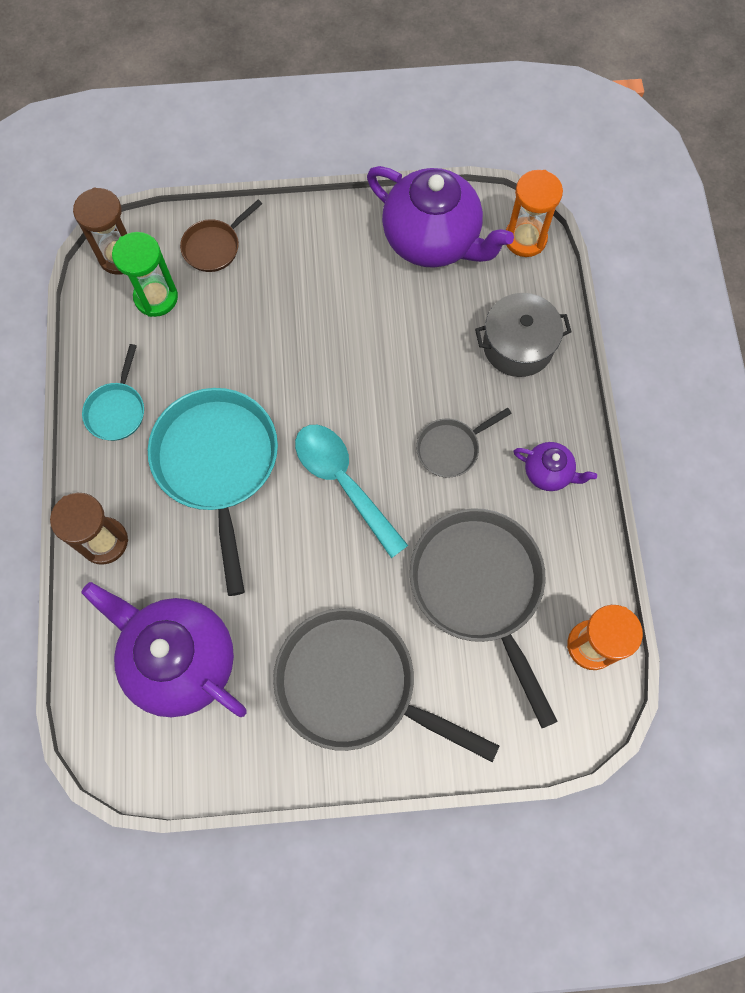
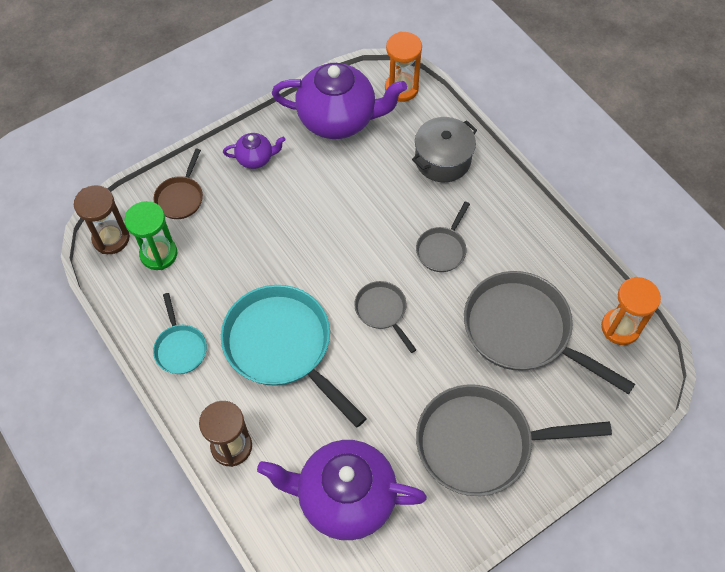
camera: 30 degrees left, 10 degrees down
(343, 482) = (382, 311): turquoise spoon -> grey pan
(548, 473) = (518, 231): purple teapot -> purple teapot (255, 158)

